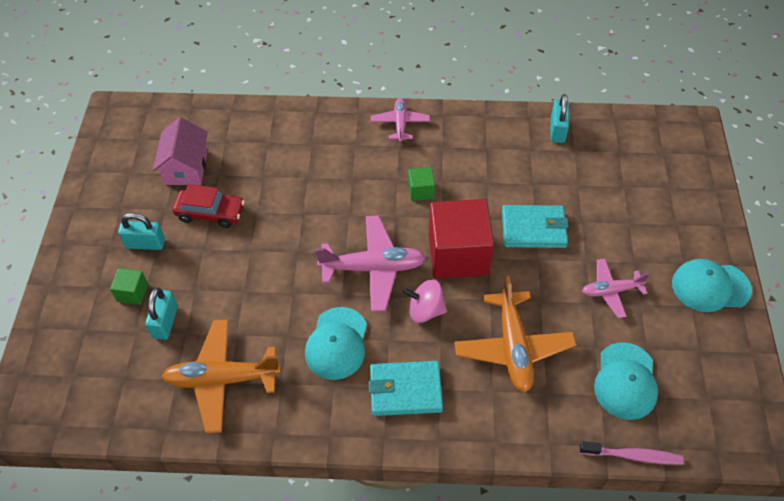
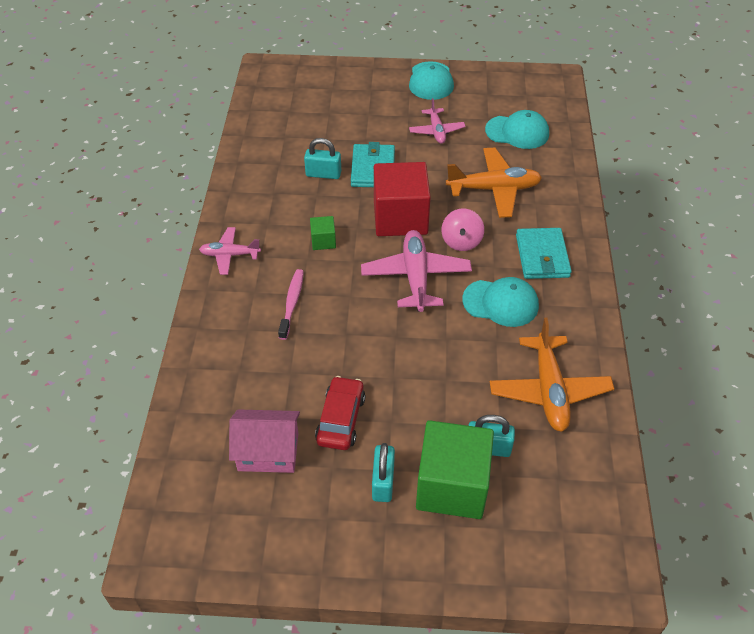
camera: 90 degrees left, 5 degrees down
(133, 293) = (452, 485): green cube -> green cube, size x2.25
(557, 130) = (258, 145): turquoise padlock -> turquoise padlock (323, 174)
(633, 456) = (577, 135): pink toothbrush -> pink toothbrush (292, 303)

